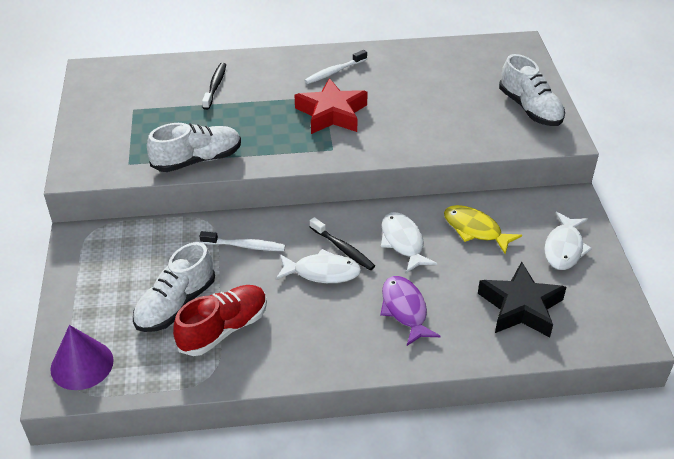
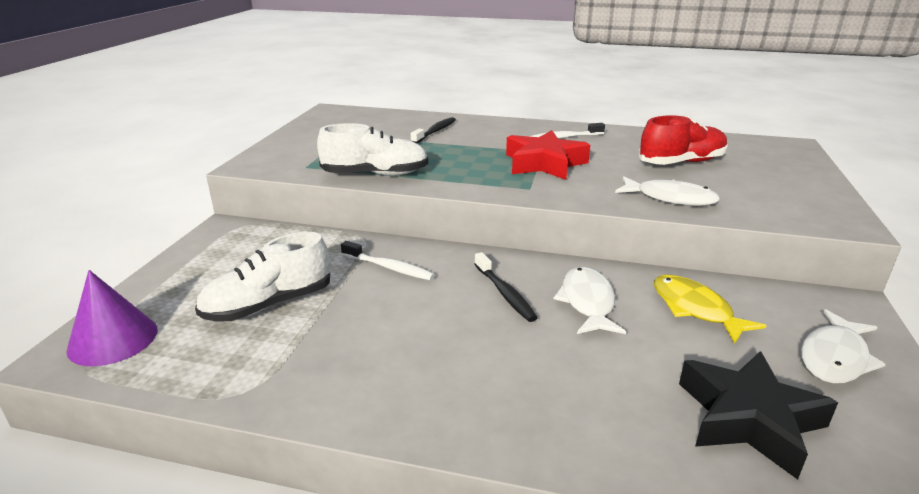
camera: 20 degrees right, 15 degrees down
(223, 329) = (302, 343): red shoe -> red shoe (681, 162)
(322, 272) = (465, 311): white fish -> white fish (670, 198)
(405, 310) = (558, 379): purple fish -> none
(530, 108) = (797, 192): white shoe -> none

